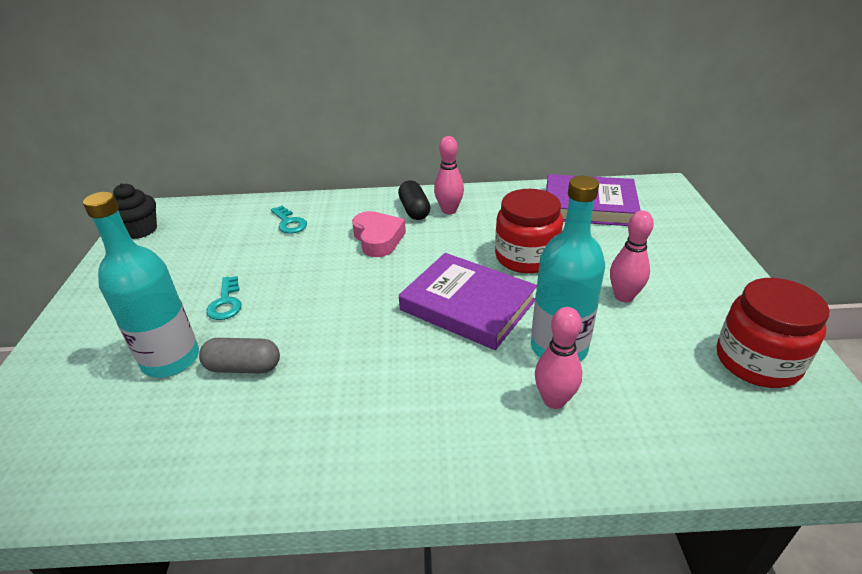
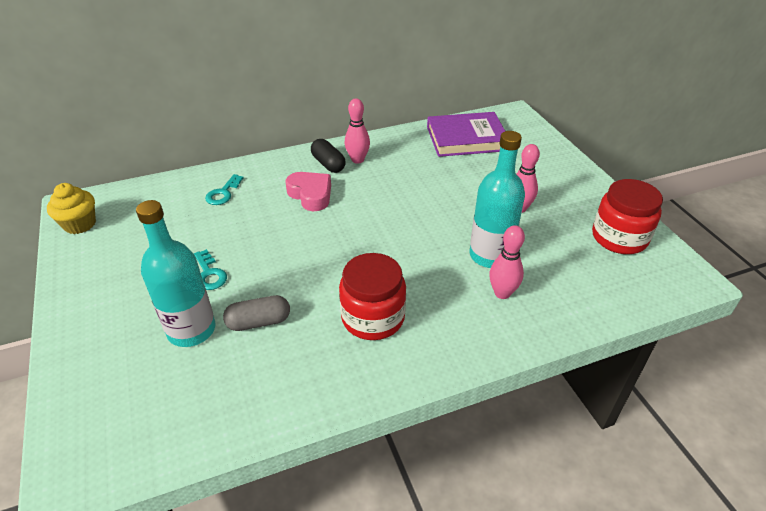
camera: 20 degrees left, 5 degrees up
(140, 230) = (80, 224): black cupcake -> yellow cupcake
(289, 223) = (223, 193): turquoise key -> turquoise key turned 75 degrees clockwise
(467, 305) = (410, 236): purple book -> none
(526, 257) = (437, 190): red jar -> red jar (373, 318)

